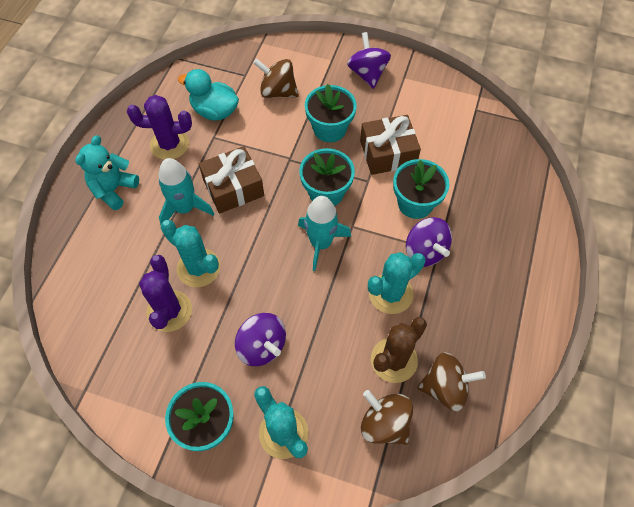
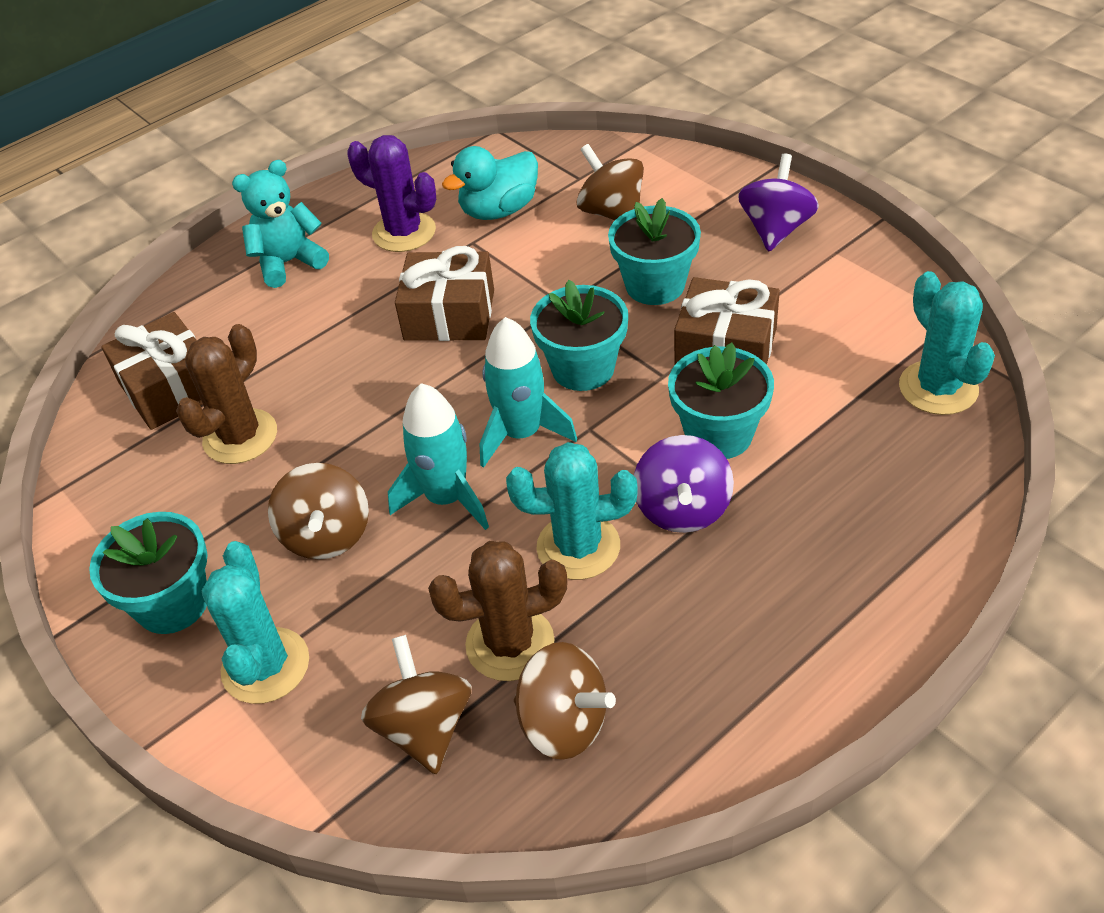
camera: 35 degrees right, 15 degrees down
(103, 299) = (170, 388): none -> brown gift
(169, 311) = (240, 437): purple cactus -> brown cactus
(185, 208) = (362, 317): turquoise rocket -> turquoise rocket (446, 498)
(198, 268) = (321, 398): turquoise cactus -> turquoise cactus (938, 388)
(214, 111) = (499, 210): turquoise duck -> turquoise duck turned 90 degrees counterclockwise
(262, 346) = (327, 535): purple spinning top -> brown spinning top

